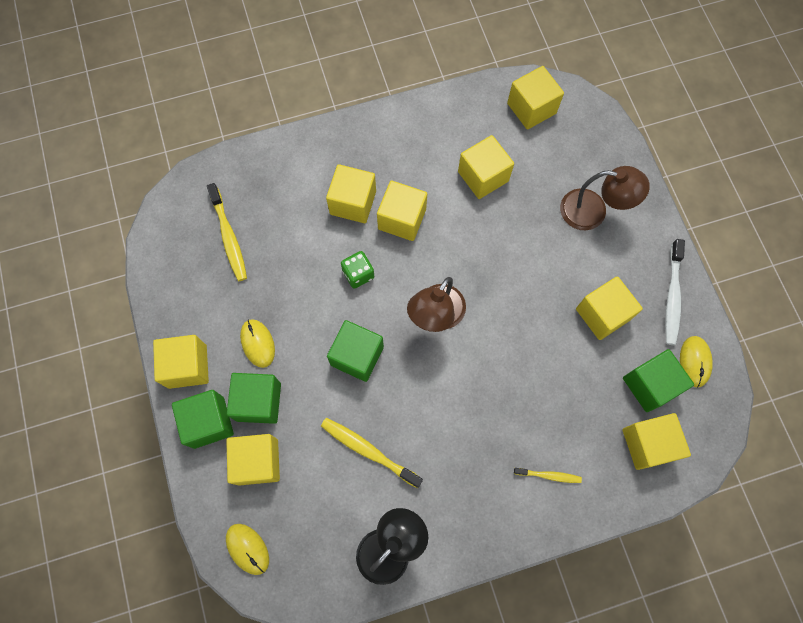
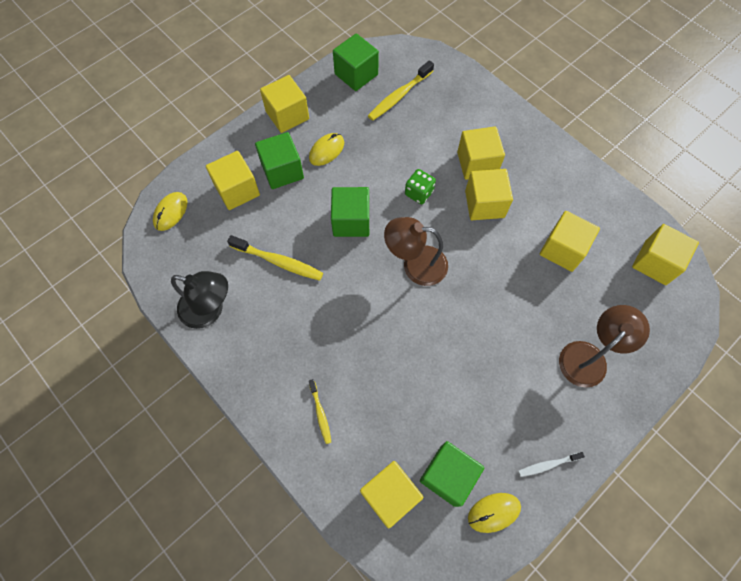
camera: 65 degrees right, 5 degrees down
(209, 422) = (252, 147): green cube -> green cube (356, 74)
(368, 451) = (278, 262): yellow toothbrush -> yellow toothbrush turned 105 degrees clockwise
(593, 211) = (589, 356): brown lamp -> brown lamp turned 120 degrees counterclockwise
(602, 314) = (493, 404): yellow cube -> none
(672, 296) = (548, 465): white toothbrush -> white toothbrush, size x0.58

